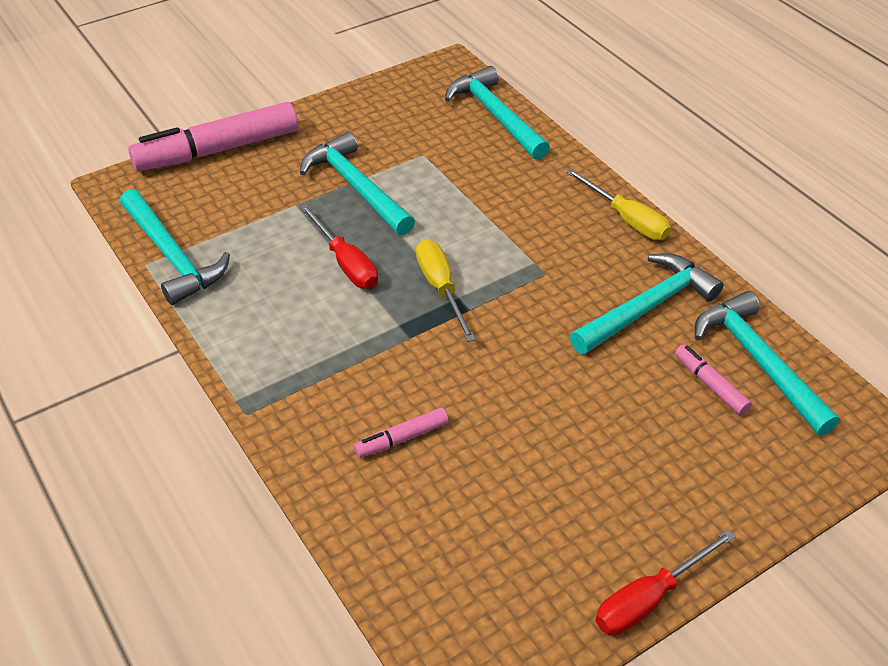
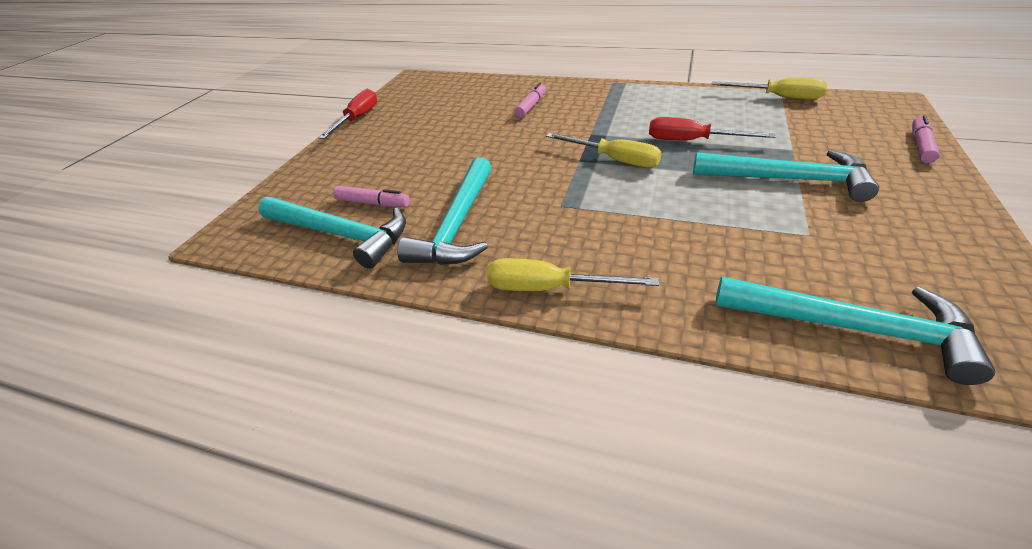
camera: 145 degrees right, 5 degrees down
(172, 256) = (778, 97): turquoise hammer -> yellow screwdriver
(217, 150) = (920, 146): pink marker -> pink marker, size x0.46

